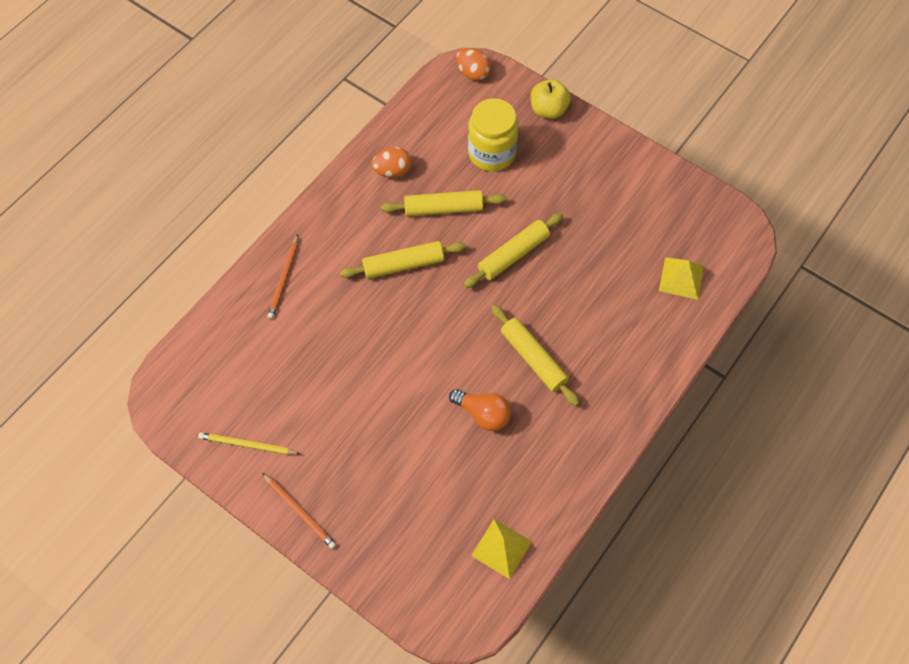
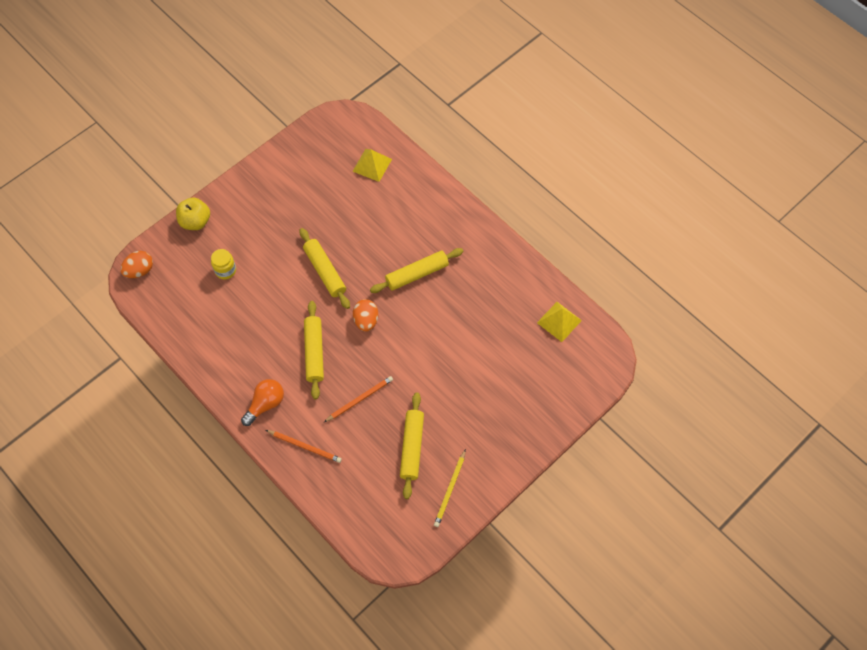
camera: 80 degrees left, 0 degrees up
(299, 512) = (511, 455): orange pencil -> orange pencil (360, 399)
(392, 171) = (221, 348): orange egg -> orange egg (366, 320)
(443, 208) = (269, 315): yellow rolling pin -> yellow rolling pin (412, 447)
(483, 414) = (455, 316): orange light bulb -> orange light bulb (265, 404)
(491, 153) = (225, 270): yellow jar -> yellow jar, size x0.54

